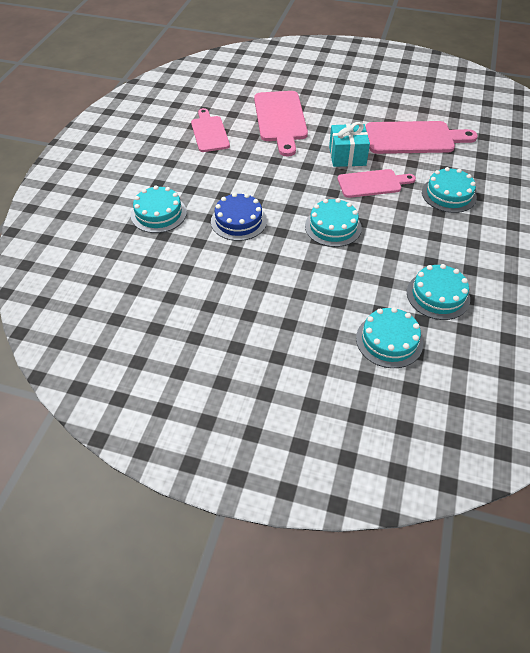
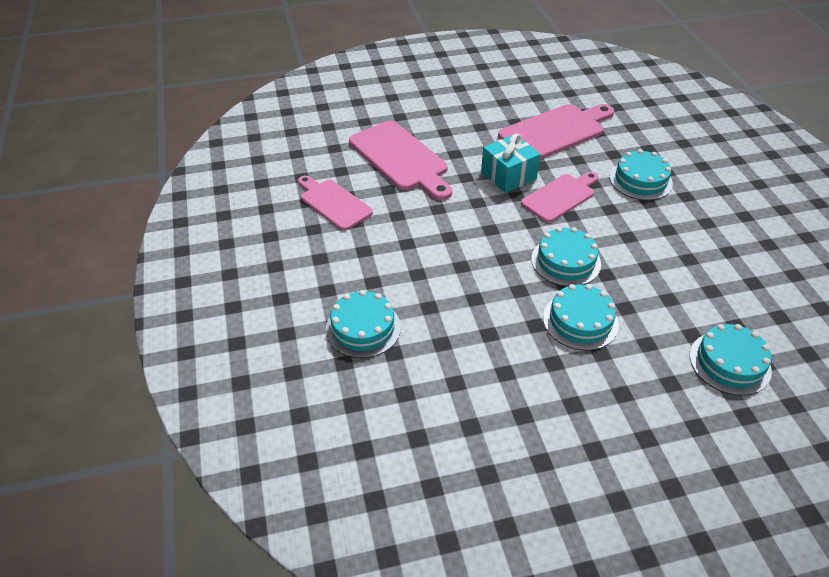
camera: 30 degrees left, 5 degrees down
(238, 221) = (463, 297): blue cake -> none
(438, 295) = (727, 292): turquoise cake -> turquoise cake (580, 321)

